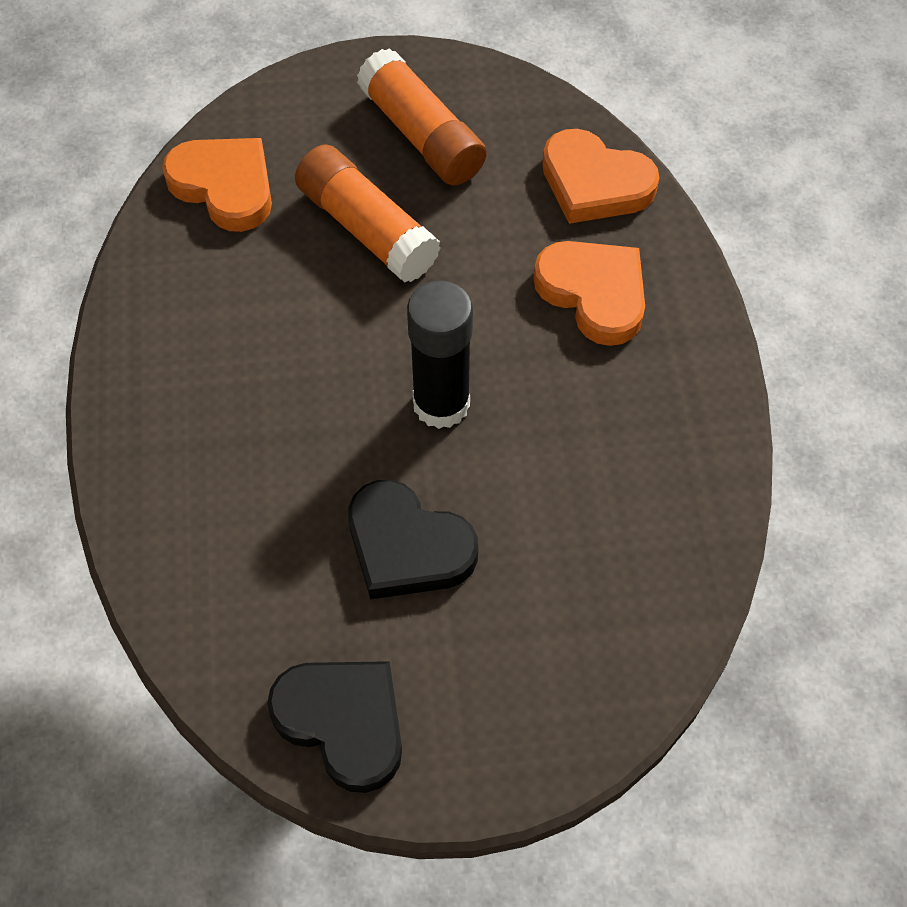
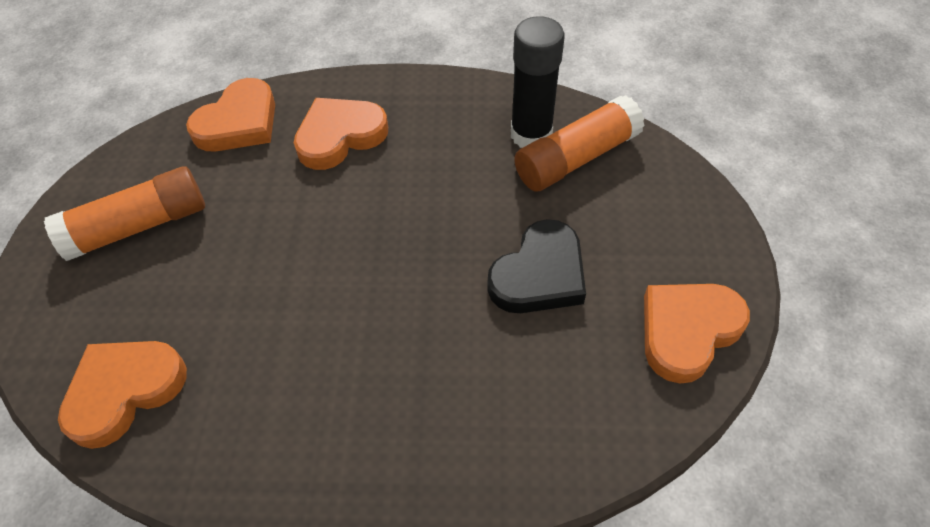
camera: 80 degrees left, 5 degrees down
(343, 722) = (687, 331): black heart -> orange heart
(367, 229) = (223, 275): orange glue stick -> orange glue stick (576, 158)
(441, 404) = (415, 240): black glue stick -> black glue stick (531, 134)

